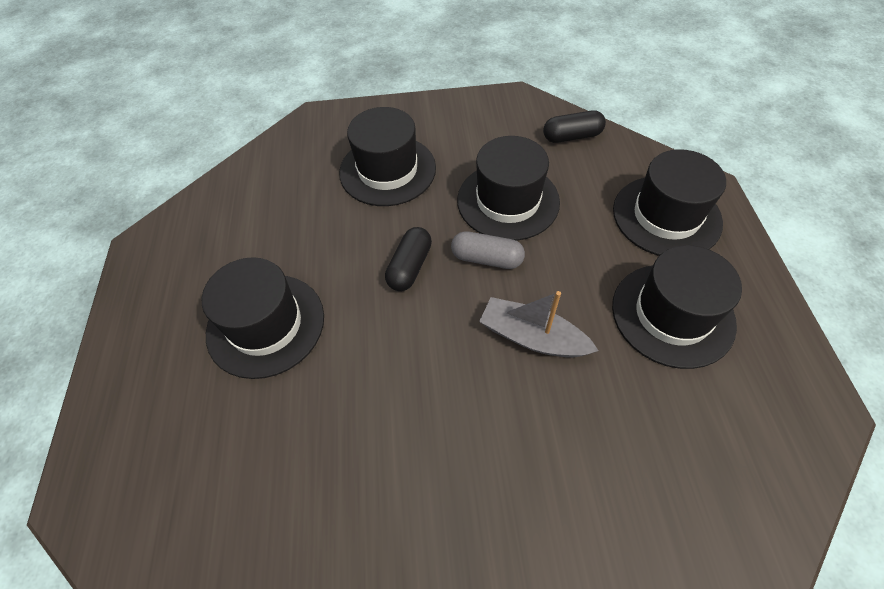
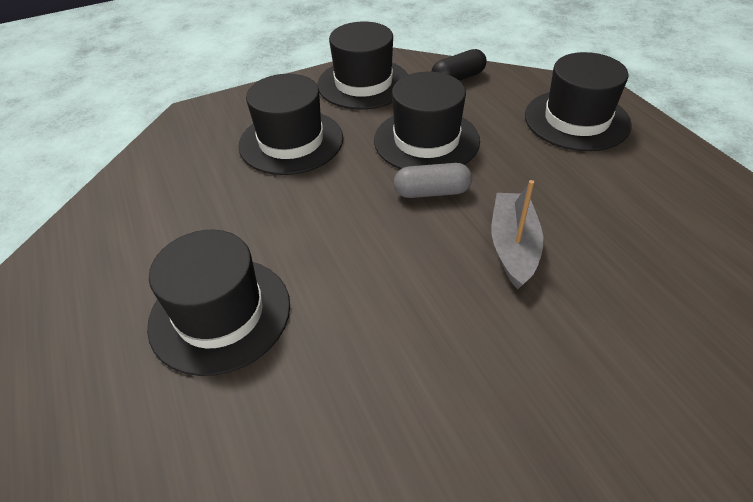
camera: 20 degrees left, 10 degrees down
(410, 267) = (357, 218): black capsule -> none
(532, 337) = (513, 246): grey boat -> grey boat turned 90 degrees clockwise
(672, 314) = (628, 193): black hat -> black hat (363, 83)

